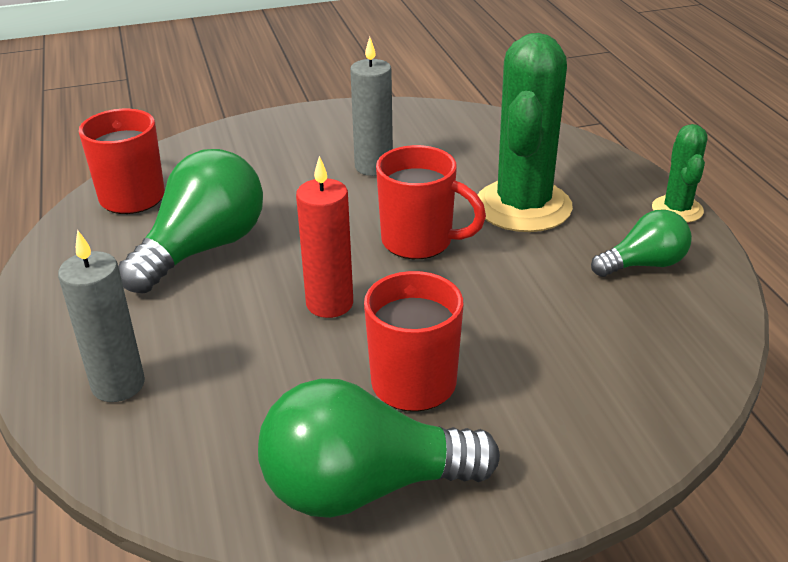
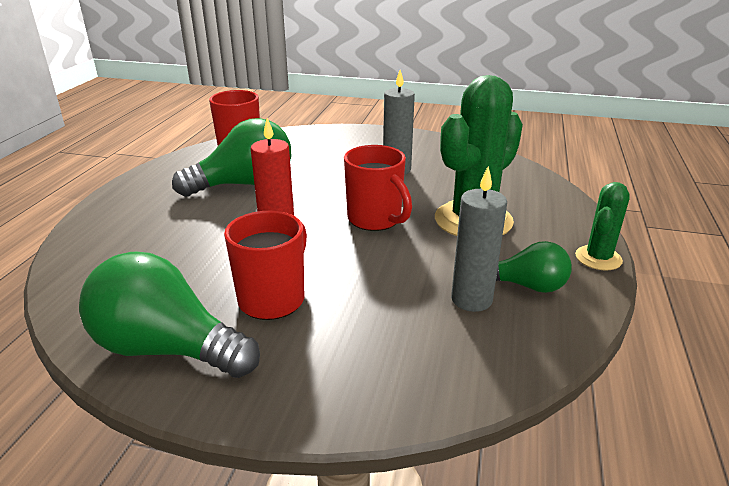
camera: 30 degrees right, 5 degrees down
(118, 385) = (117, 238): grey candle -> grey candle (471, 299)

